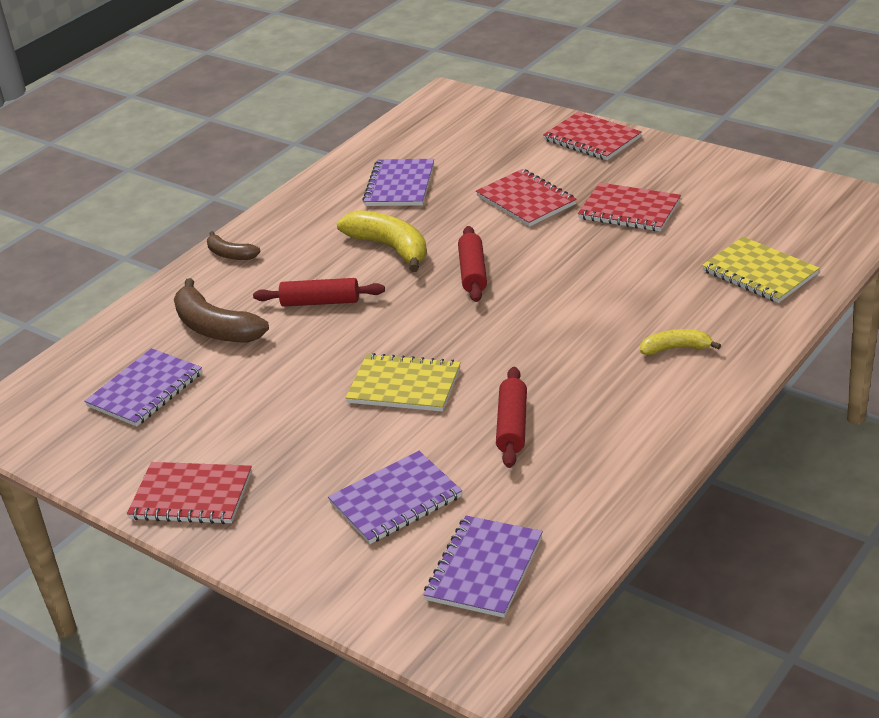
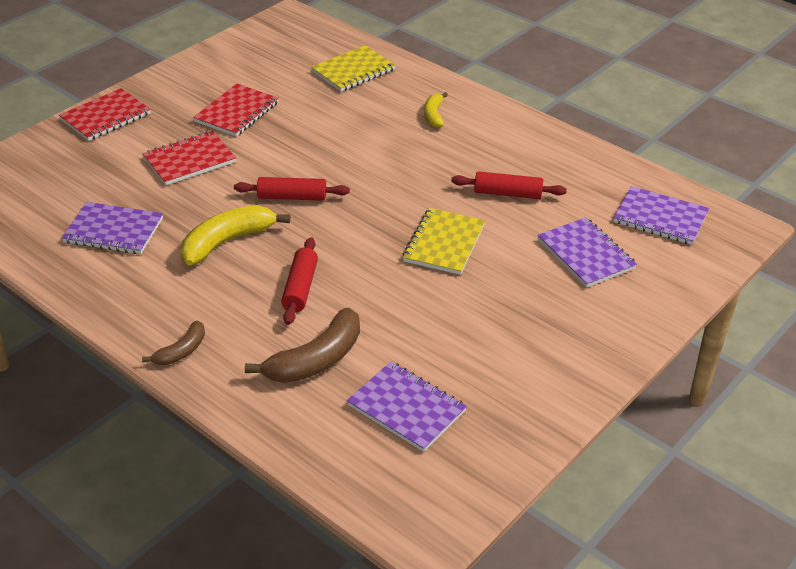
camera: 90 degrees left, 5 degrees up
(191, 496) = (569, 369): red notebook -> none

